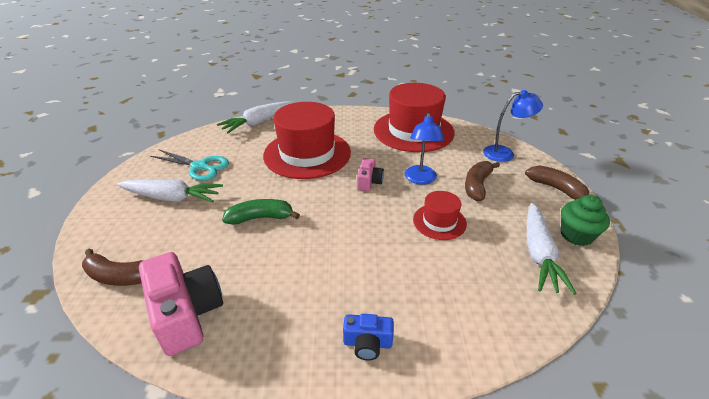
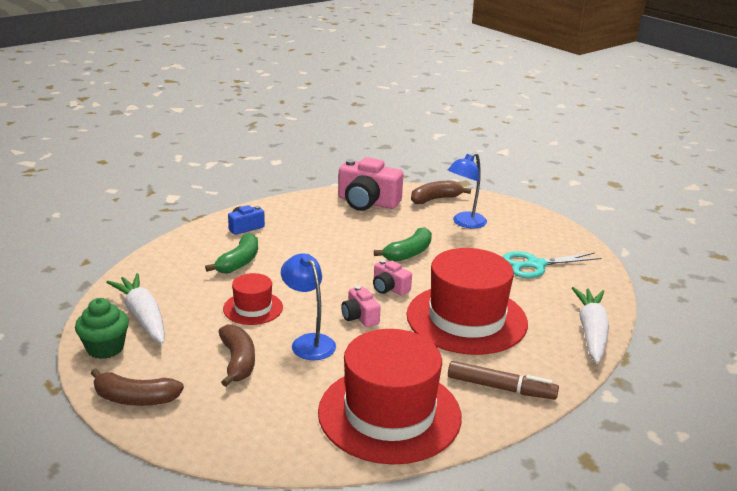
camera: 140 degrees right, 10 degrees down
(172, 198) = (501, 238): white carrot -> none
(321, 193) = (389, 288): none -> pink camera
(346, 120) = (501, 388): none -> brown marker
(415, 282) = (239, 262): none -> green banana
(505, 153) = (227, 431): blue lamp -> blue lamp (464, 223)

